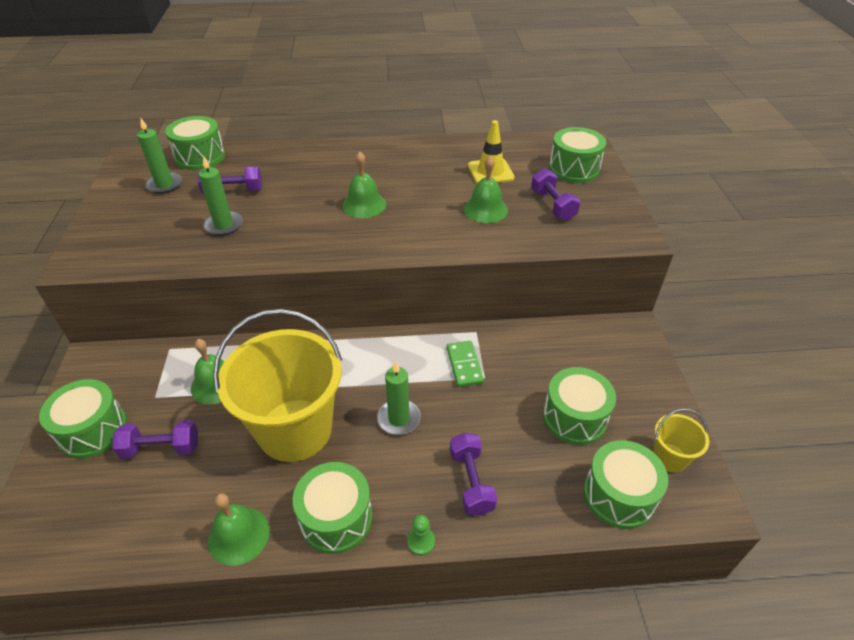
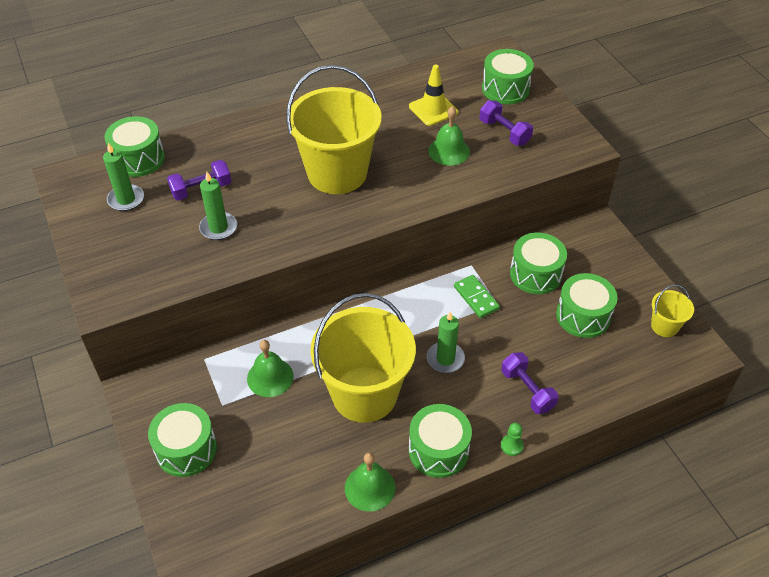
camera: 20 degrees left, 5 degrees up
(161, 448) = (259, 444): purple dumbbell -> none
(364, 205) = (337, 173): green bell -> yellow bucket
(619, 495) = (639, 366): green drum -> green drum (535, 274)

